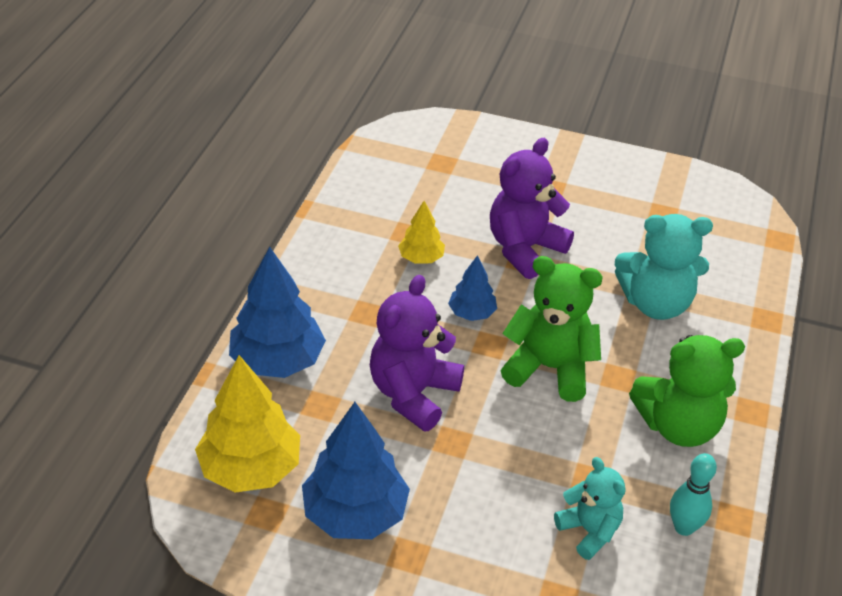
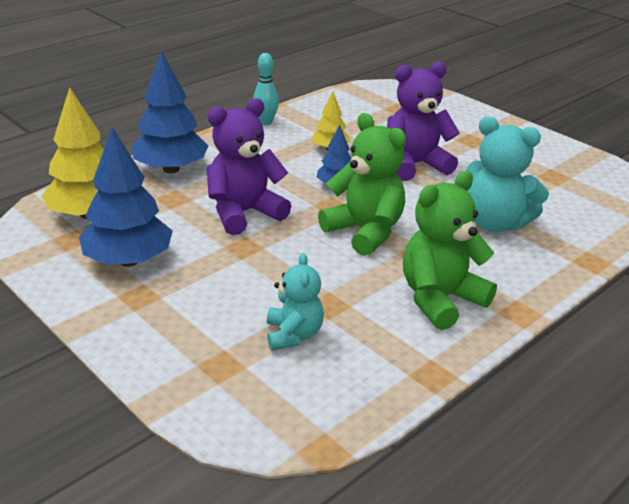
camera: 30 degrees right, 10 degrees down
(678, 426) = (440, 299): green teddy bear -> green teddy bear turned 120 degrees clockwise
(684, 527) = (379, 363): turquoise bowling pin -> turquoise bowling pin (265, 122)

